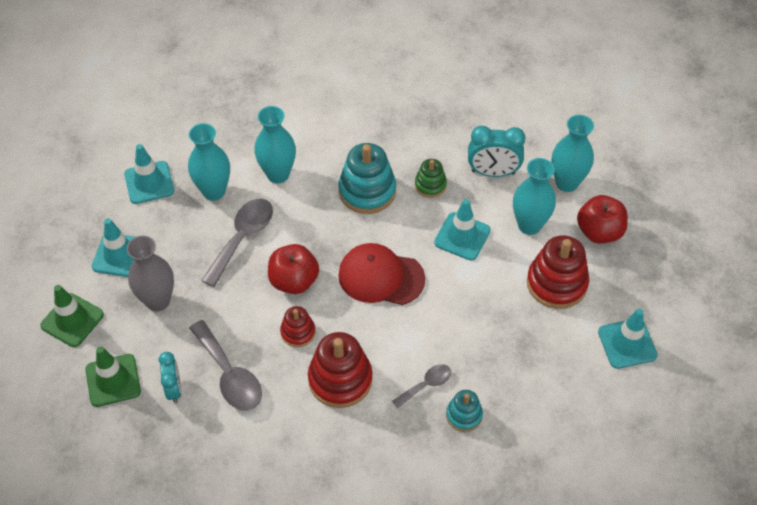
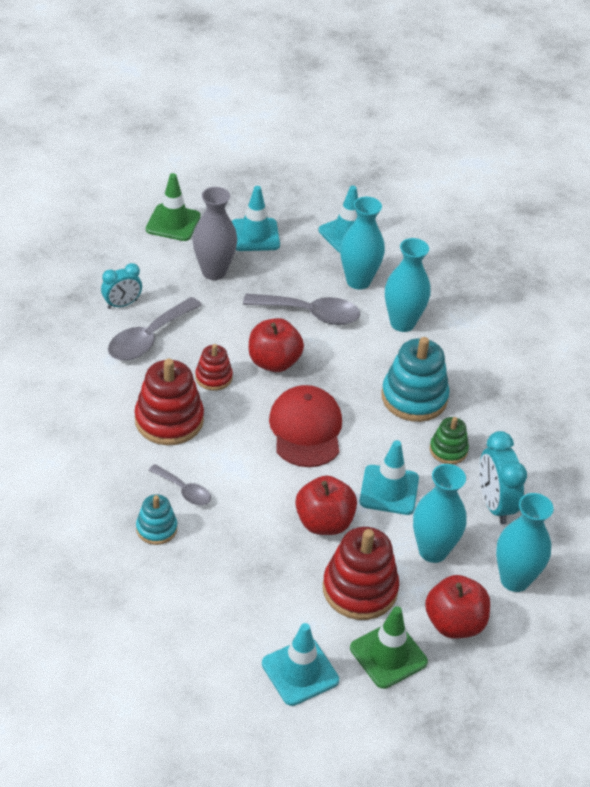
camera: 70 degrees right, 10 degrees down
(113, 380) = (119, 263): green traffic cone -> green traffic cone (388, 655)
(485, 290) = (324, 522): none -> red apple

